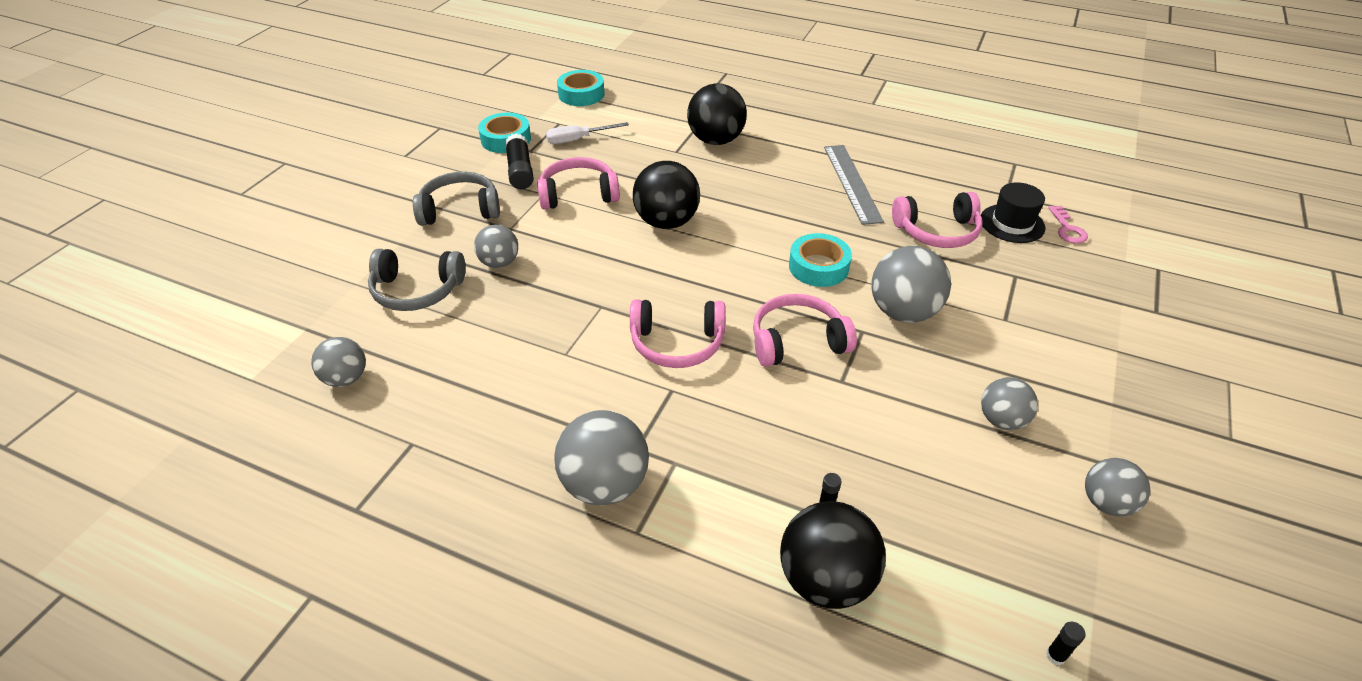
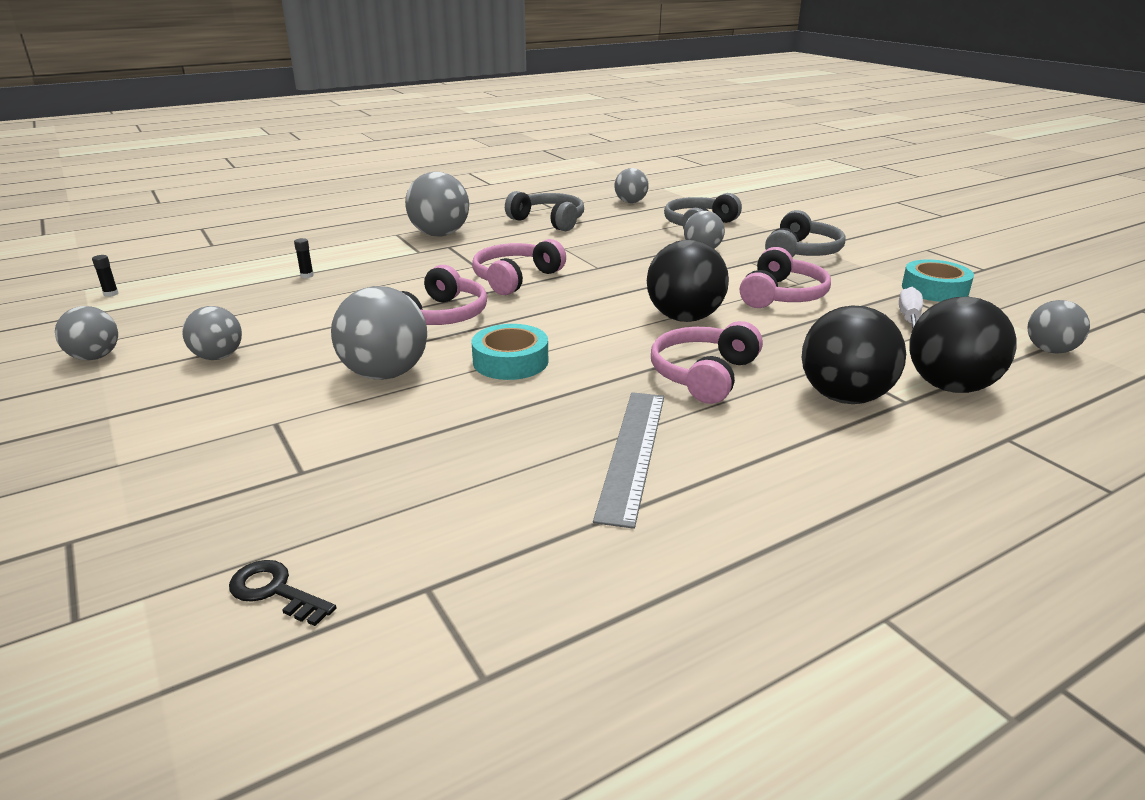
camera: 125 degrees right, 15 degrees down
(478, 413) = (549, 221): none -> grey headphones
(520, 171) = (855, 283): black glue stick -> none
(581, 94) = (1050, 350): turquoise tape -> grey ball
(825, 579) = (275, 261): black ball -> black ball (950, 386)
(852, 183) = (632, 453): grey ruler -> grey ruler turned 75 degrees clockwise
(937, 231) = (452, 463): pink headphones -> pink headphones (704, 375)
(1012, 223) = (369, 540): black hat -> none
(1067, 229) = (275, 591): pink key -> black key

